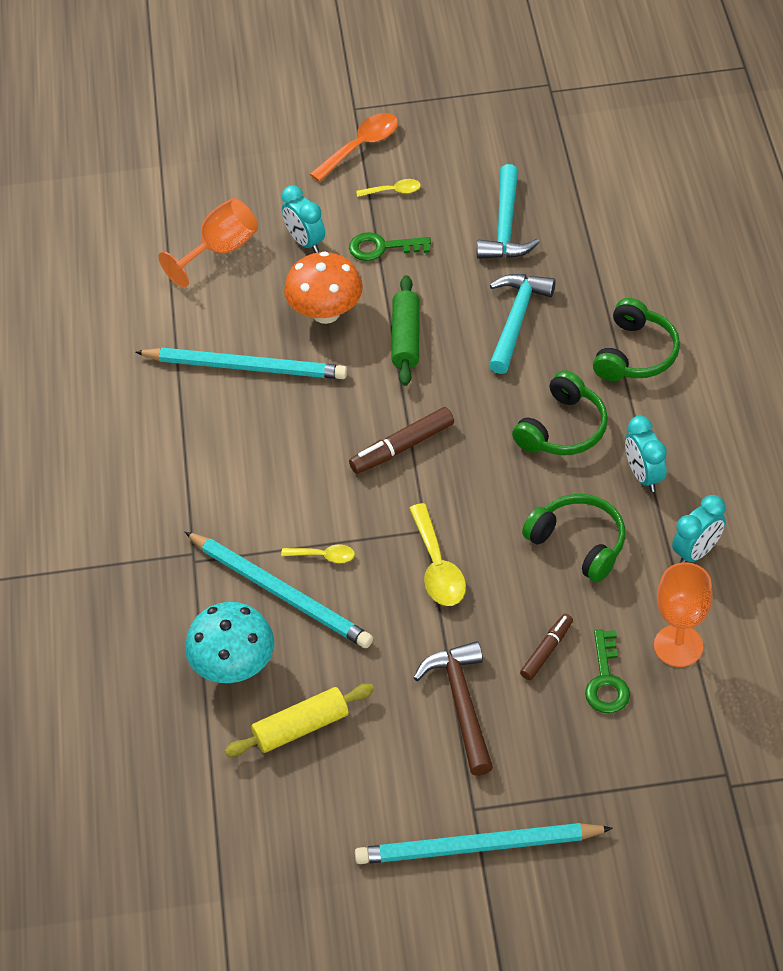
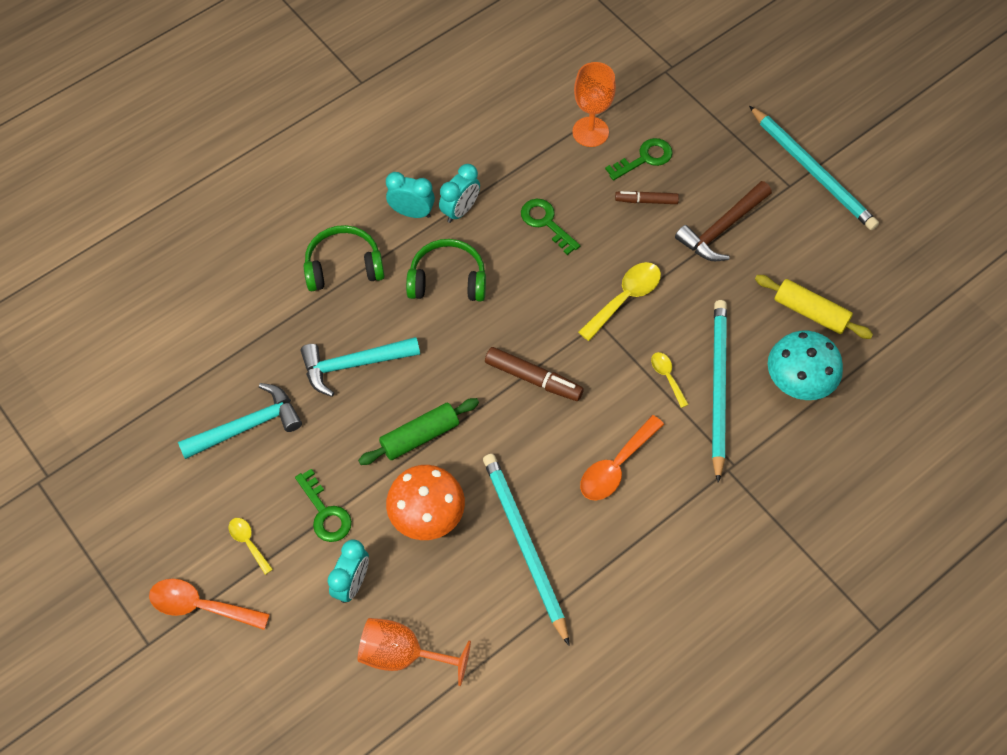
camera: 125 degrees left, 10 degrees up
(265, 468) = (616, 466): none -> orange spoon
(578, 543) = (546, 223): green headphones -> green key
(696, 552) = (508, 153): turquoise clock -> turquoise clock (412, 212)

